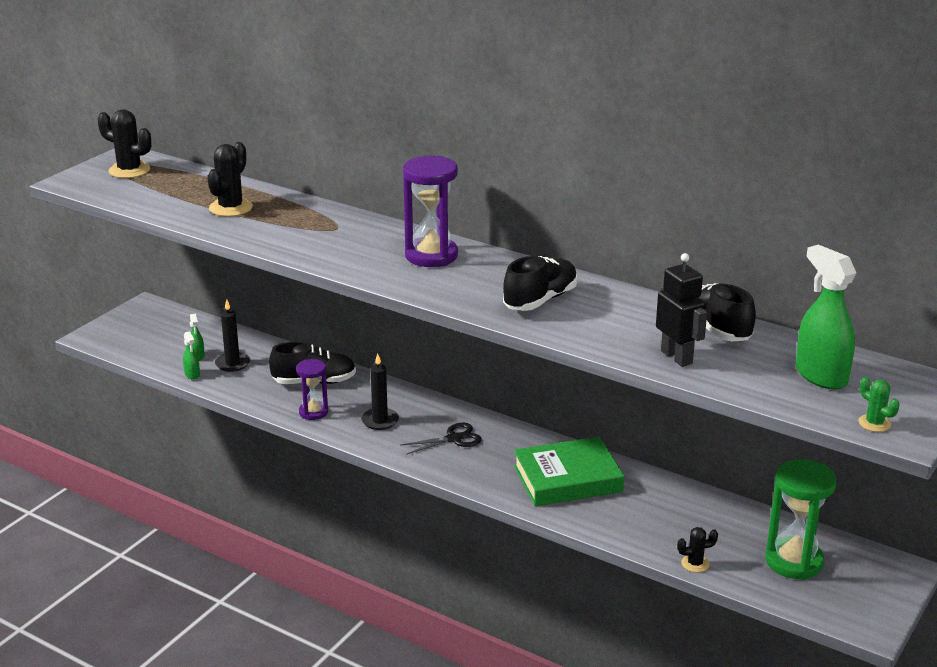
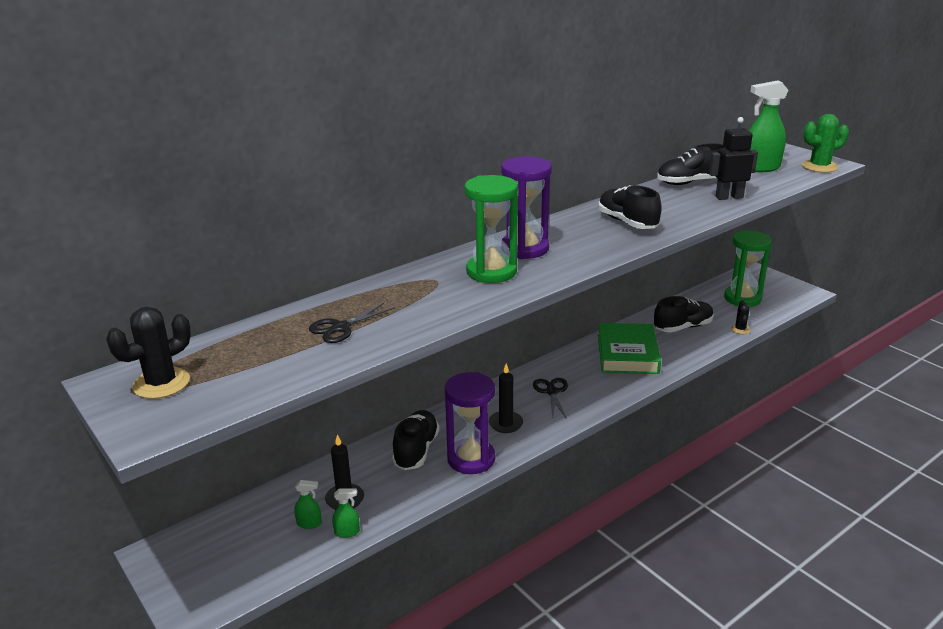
camera: 70 degrees left, 0 degrees up
(231, 208) = (340, 328): black cactus -> black scissors
(313, 412) = (471, 459): purple hourglass -> purple hourglass, size x1.67
(367, 248) = (491, 272): none -> green hourglass
(665, 514) = (682, 327): none -> black shoe
(874, 423) = (819, 167): green cactus -> green cactus, size x1.78

